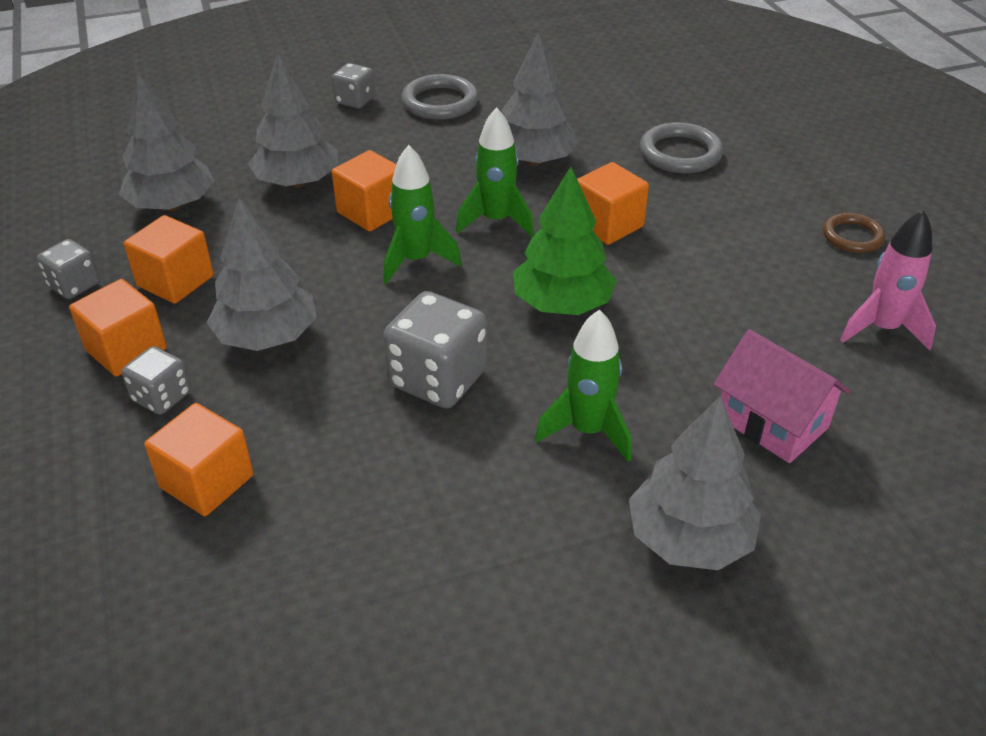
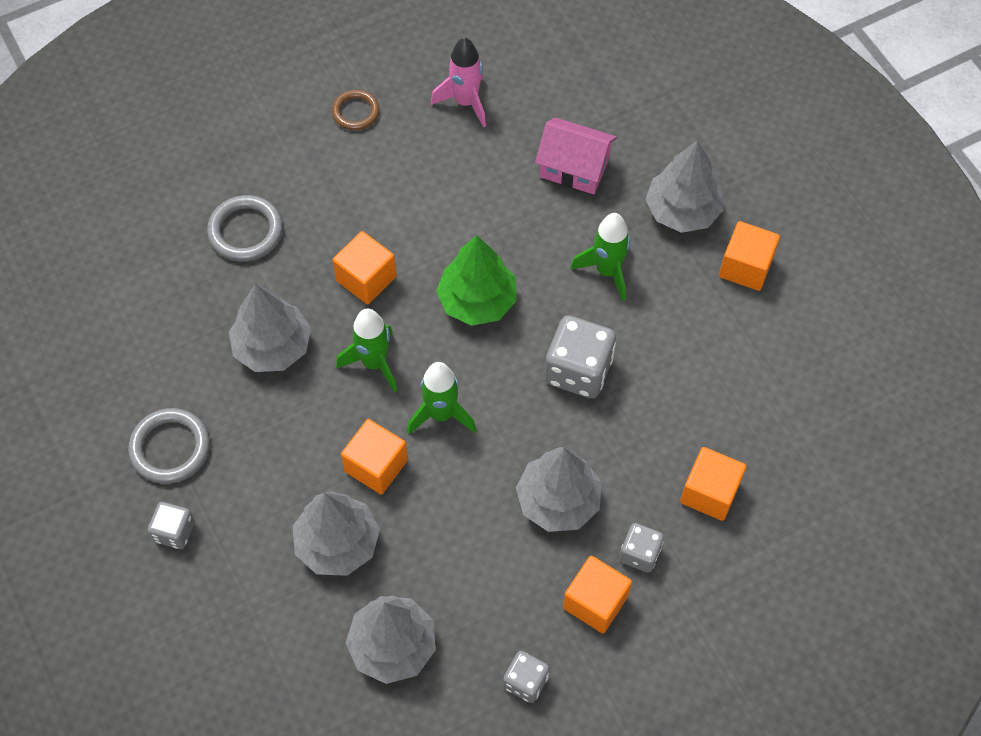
camera: 100 degrees left, 20 degrees up
(175, 281) = (503, 598): orange cube -> orange cube (745, 267)
(772, 422) = (574, 168): pink house -> pink house turned 75 degrees clockwise

